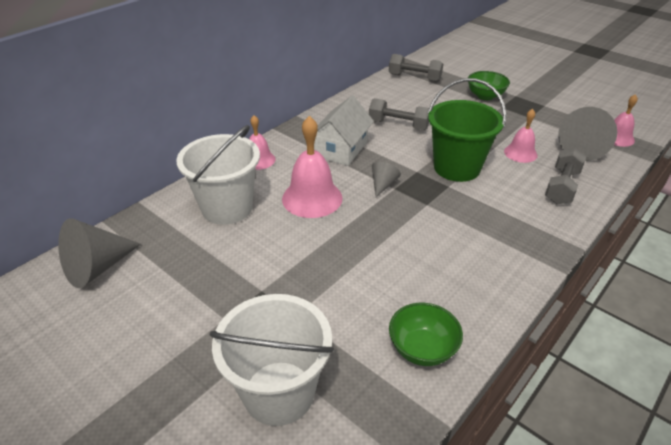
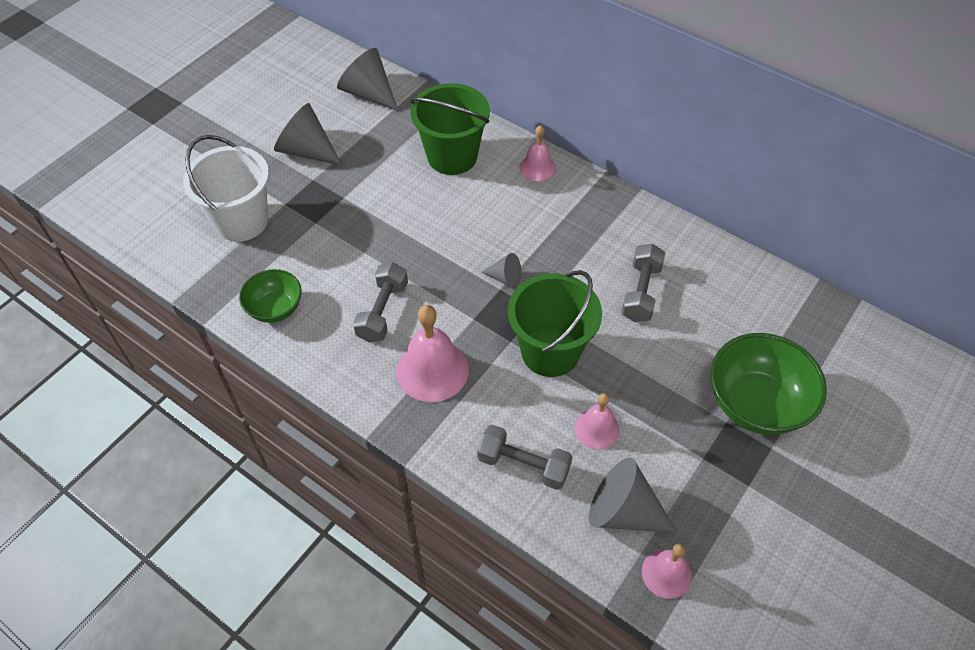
camera: 85 degrees right, 15 degrees up
(172, 325) = (307, 150): none -> grey cone
(227, 208) = (452, 156): white bucket -> green bucket
(312, 198) = (474, 218): pink bell -> pink bell (432, 370)
(341, 149) = (571, 236): white house -> none
(414, 78) = (789, 313): grey dumbbell -> grey dumbbell (383, 311)
(485, 96) = (756, 403): green bowl -> green bowl, size x1.69

